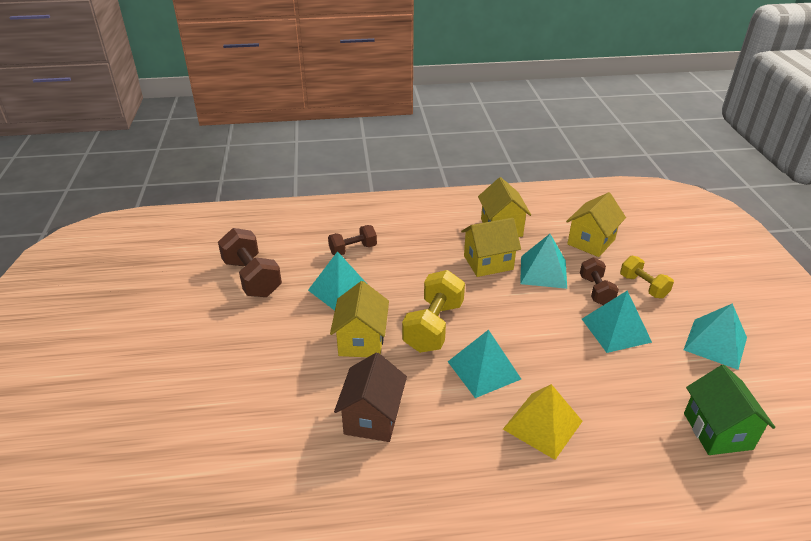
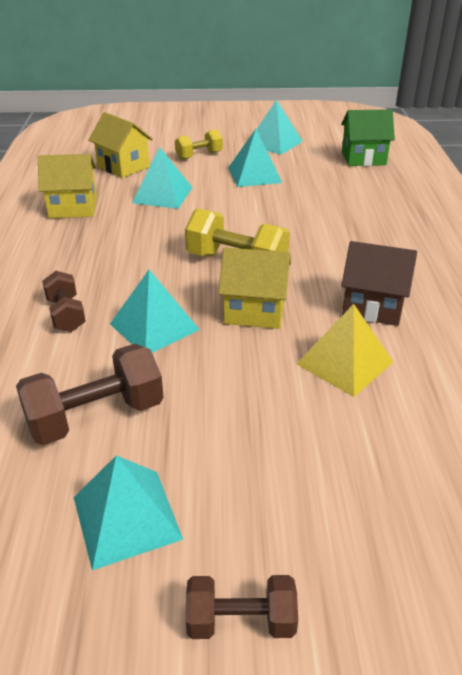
camera: 85 degrees left, 0 degrees up
(484, 370) = (303, 239): turquoise pyramid -> turquoise pyramid (127, 517)
(488, 263) = (136, 222): yellow house -> none
(542, 425) = (367, 219): yellow pyramid -> yellow pyramid (344, 363)
(596, 291) = (199, 175): brown dumbbell -> brown dumbbell (241, 621)

